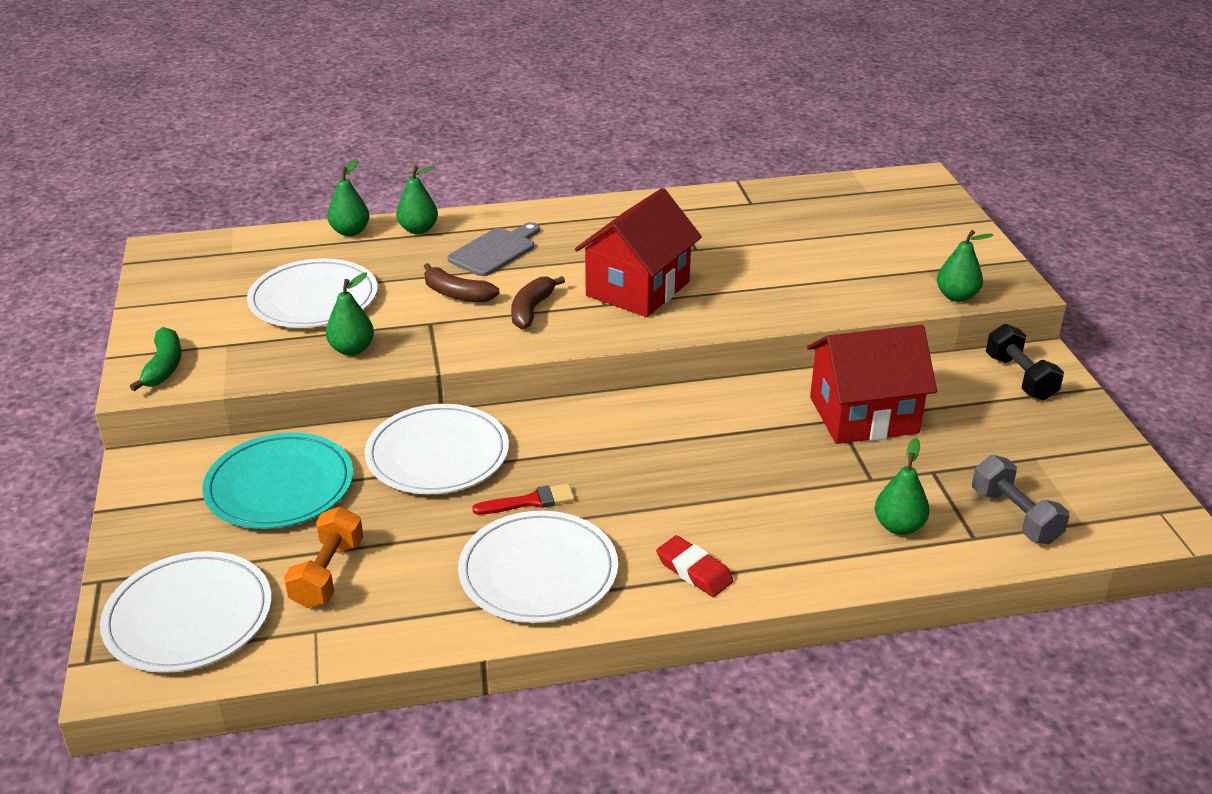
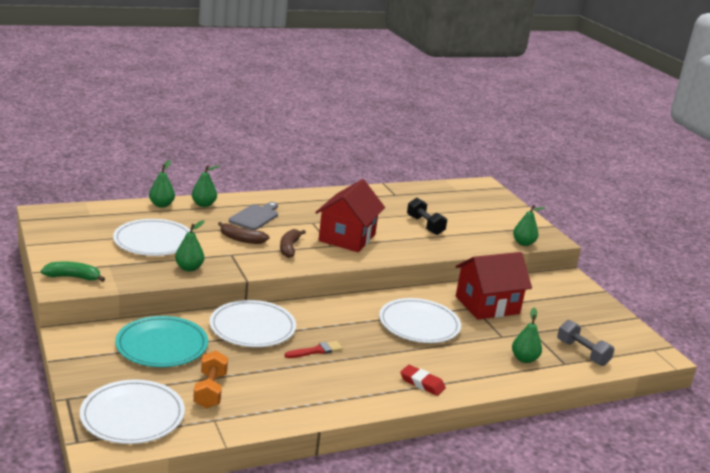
camera: 15 degrees left, 10 degrees down
(164, 367) = (73, 277): green banana -> green banana turned 75 degrees counterclockwise
(538, 571) = (334, 386): white plate -> white plate (419, 324)
(1020, 378) = (563, 286): black dumbbell -> black dumbbell (425, 225)

